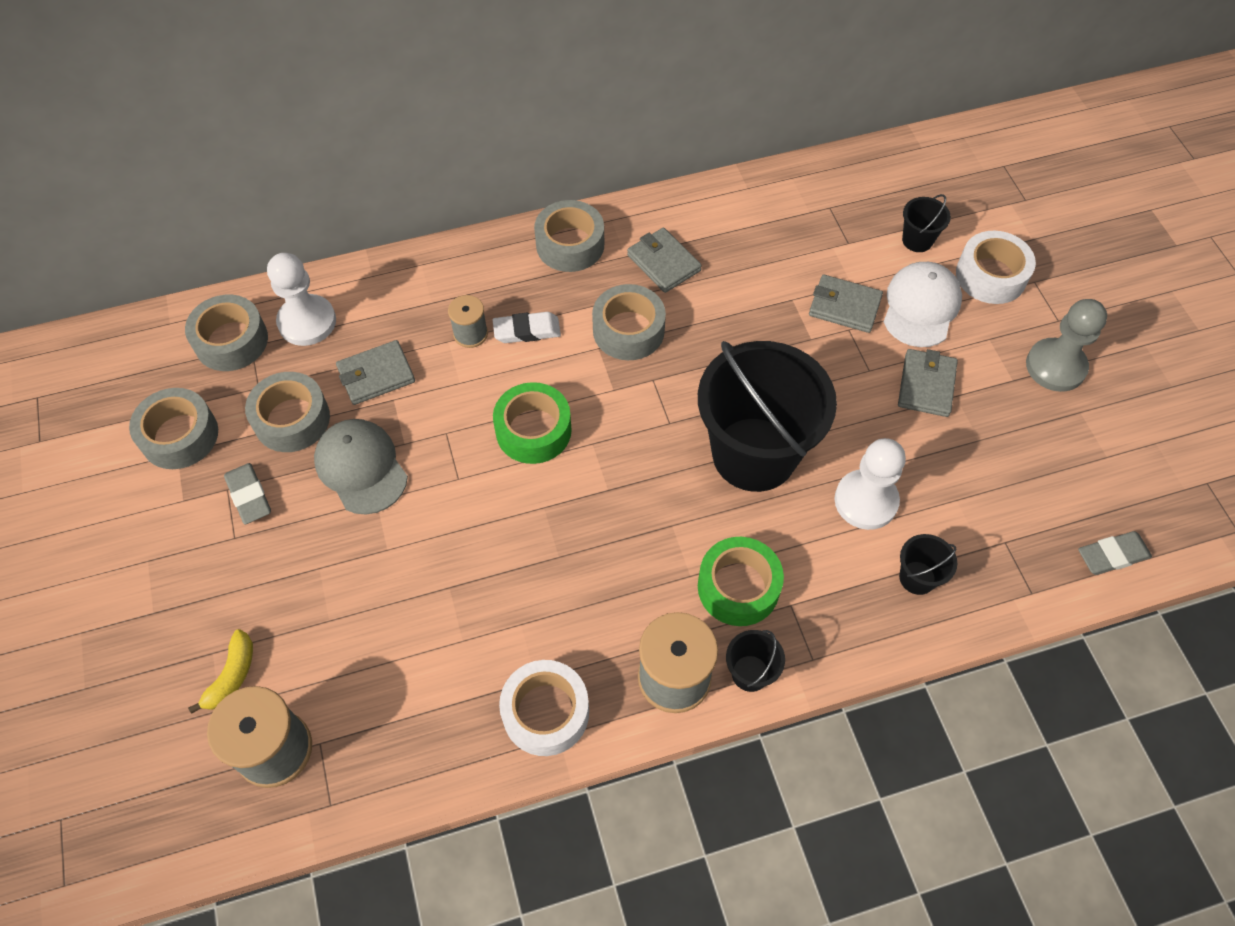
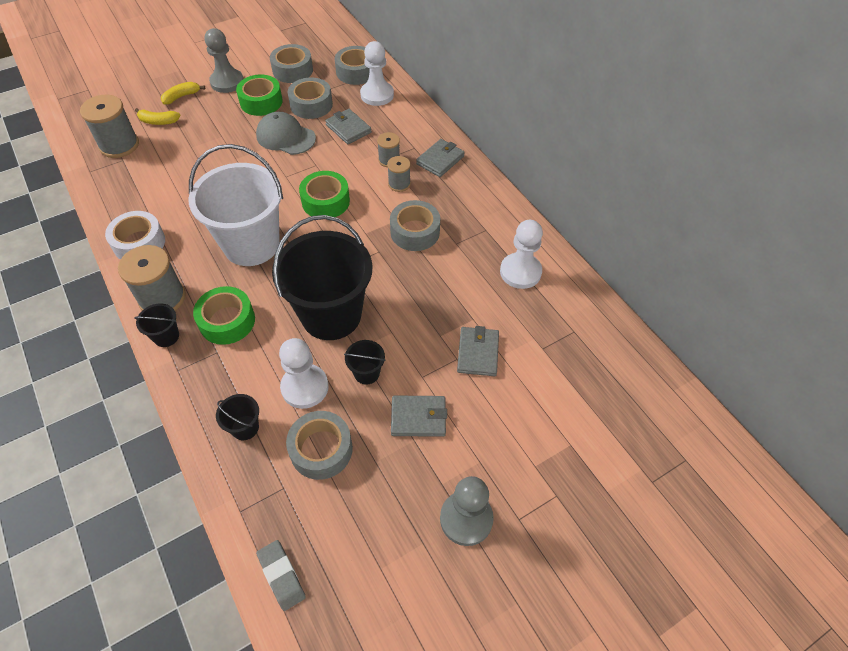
camera: 75 degrees right, 5 degrees down
(163, 548) = (227, 82): none -> grey pawn
(172, 631) = (181, 97): none -> yellow banana
(249, 496) = (261, 102): grey eraser -> green tape
(361, 468) = (285, 137): grey cap -> grey cap turned 105 degrees counterclockwise
(527, 331) = (399, 184): white eraser -> grey spool
(570, 244) = (475, 190): grey tape -> grey tape (321, 449)
(595, 542) = (251, 244): none -> white bucket
(663, 263) = (479, 240): grey wallet -> grey wallet (440, 160)
(728, 233) = (520, 272): none -> white pawn
(917, 240) = (565, 397): black bucket -> black bucket (366, 373)
(921, 307) = (496, 406): white cap -> none
(990, 276) = (549, 458): white tape -> none

